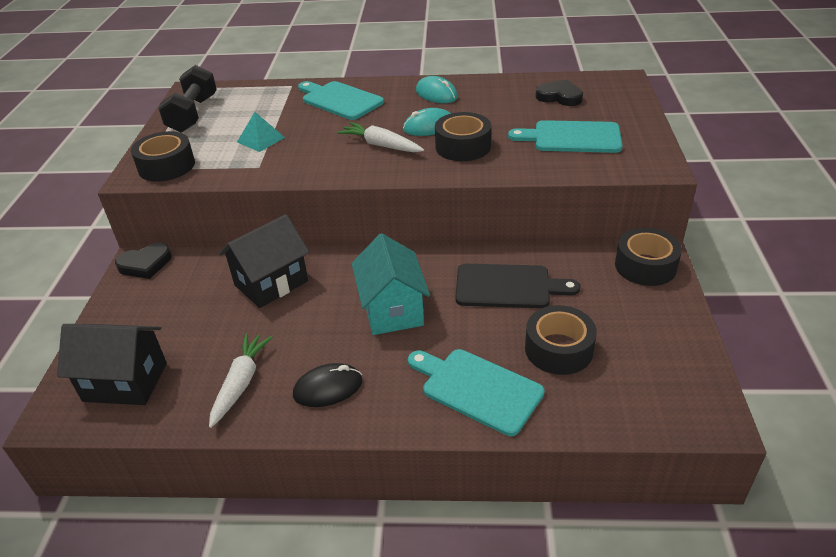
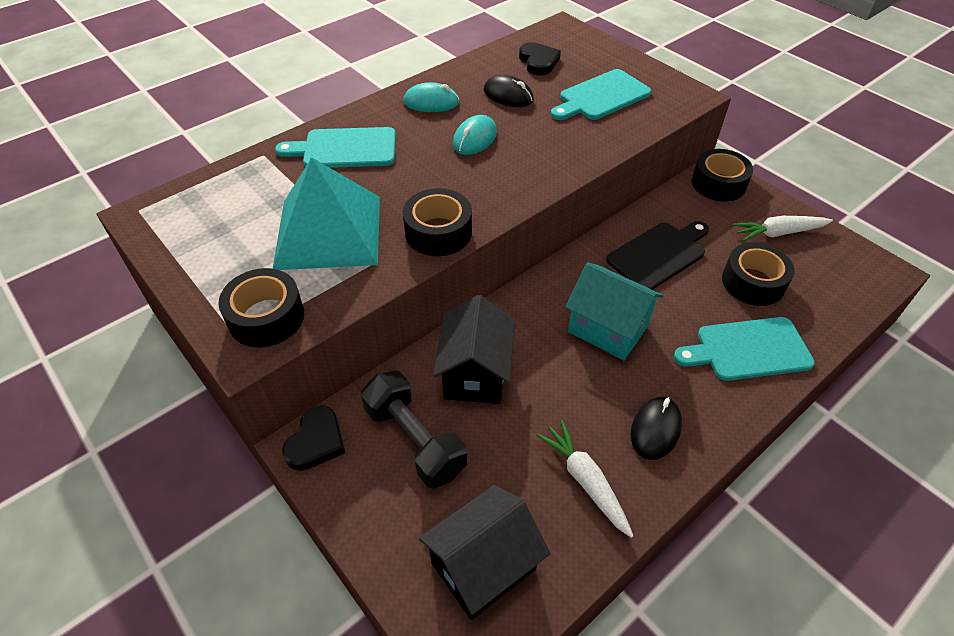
camera: 45 degrees left, 10 degrees up
(193, 114) = (195, 241): black dumbbell -> black dumbbell (415, 440)
(260, 139) = (328, 231): turquoise pyramid -> turquoise pyramid, size x2.32
(381, 145) = (460, 178): white carrot -> white carrot (778, 233)
(463, 146) = (532, 145): black tape -> black tape (438, 232)
(498, 110) = (508, 95): none -> black mouse
(559, 97) = (538, 62): black heart -> black heart turned 90 degrees clockwise

